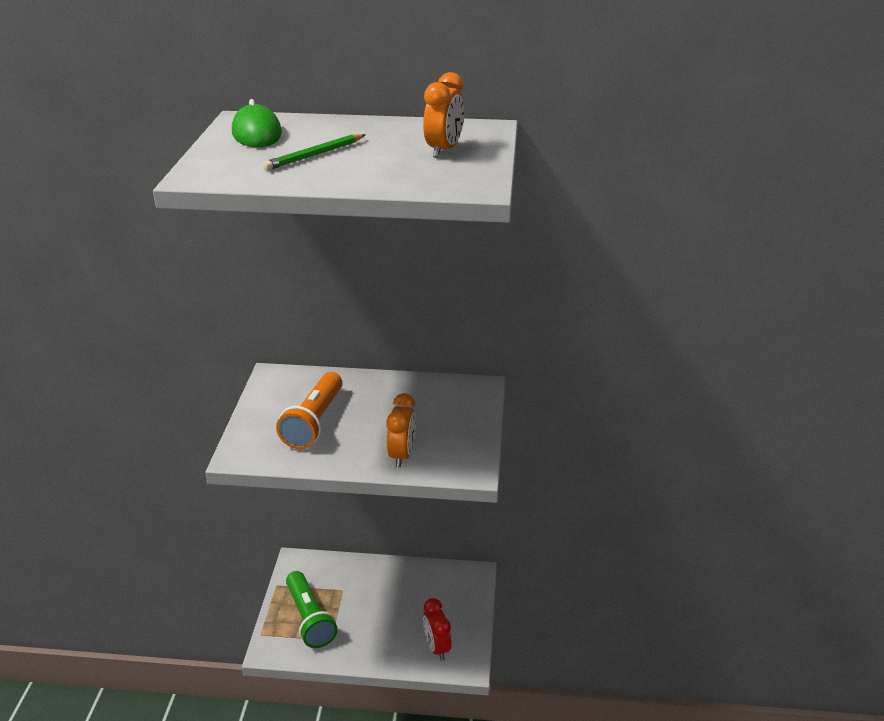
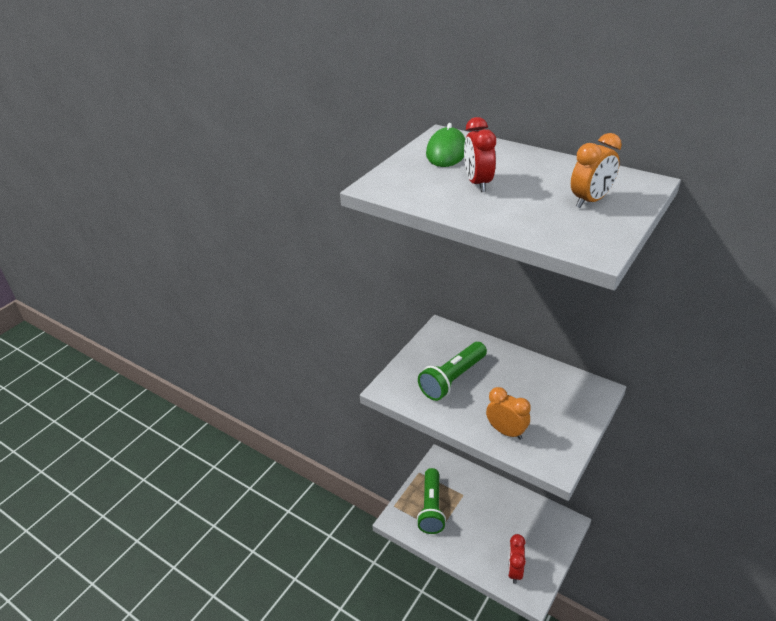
camera: 30 degrees right, 5 degrees up
(314, 422) = (453, 379): orange flashlight -> green flashlight
(315, 155) = (478, 183): green pencil -> red clock
(402, 455) = (506, 431): orange clock -> orange clock turned 90 degrees counterclockwise

